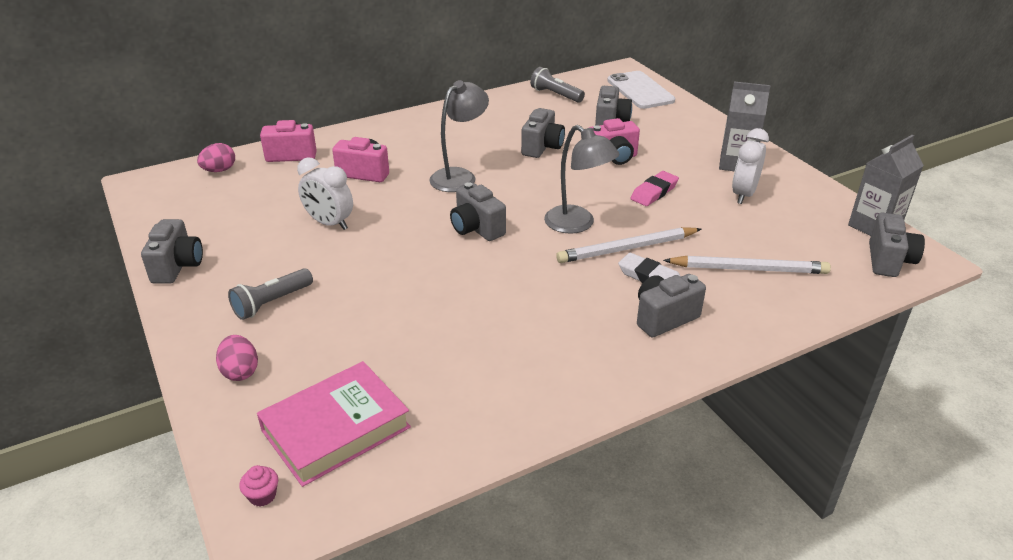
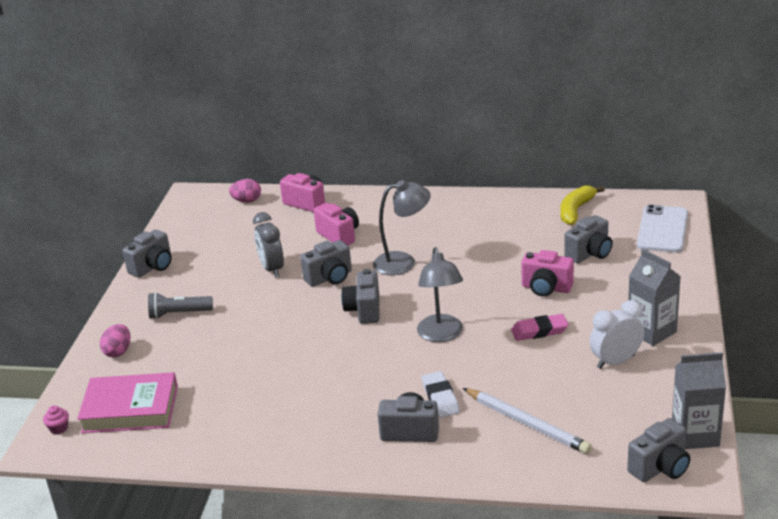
camera: 40 degrees right, 5 degrees down
(329, 223) = (272, 269): white clock -> grey clock
(542, 147) = (499, 258): grey camera -> grey camera (330, 278)
(555, 95) = (576, 210): grey flashlight -> yellow banana
(627, 249) = (453, 369): white pencil -> none

